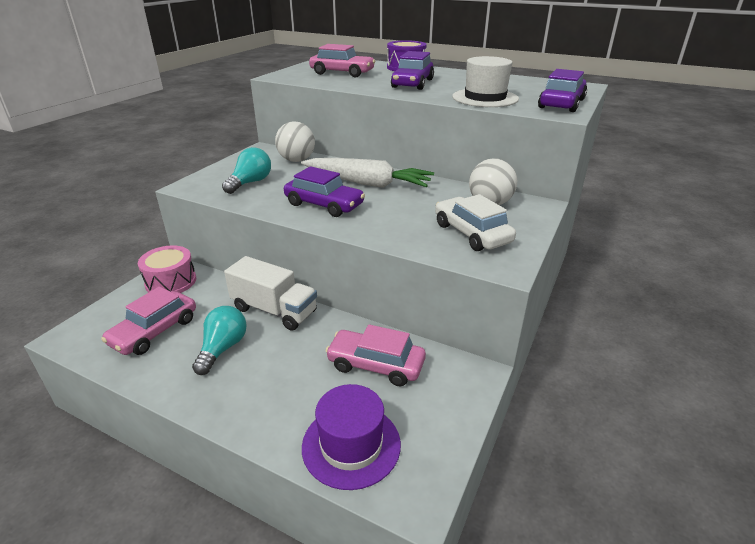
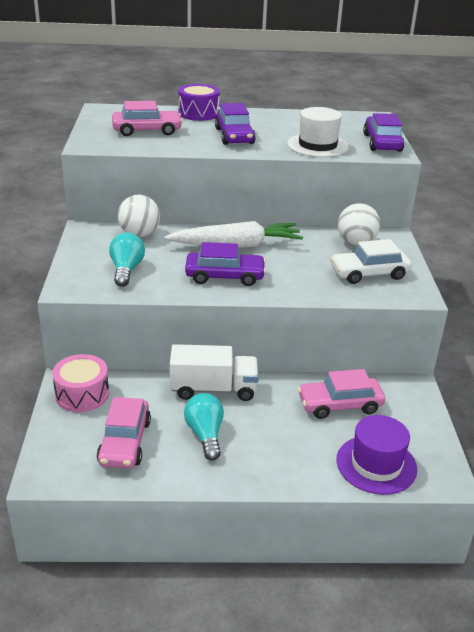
camera: 30 degrees left, 0 degrees up
(472, 233) = (369, 273): white car -> white car turned 45 degrees counterclockwise

